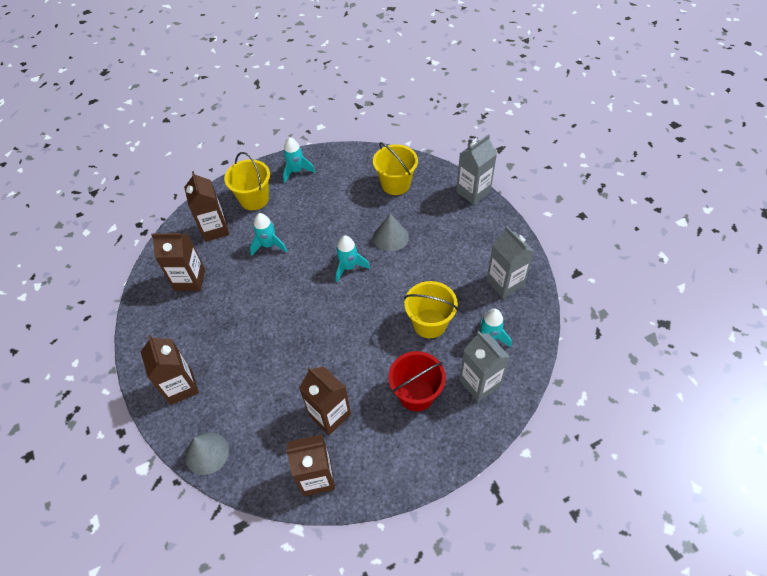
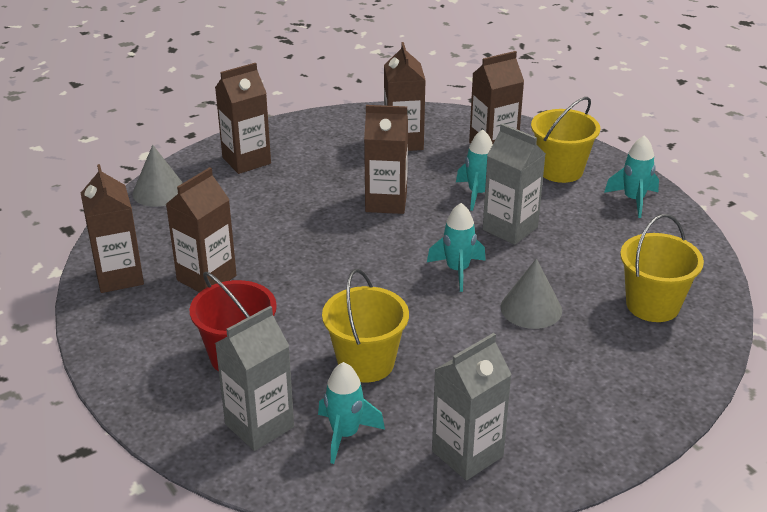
camera: 80 degrees right, 20 degrees down
(264, 298) = (386, 202): none -> brown carton
(473, 192) = (676, 404): grey carton -> grey carton (510, 228)

